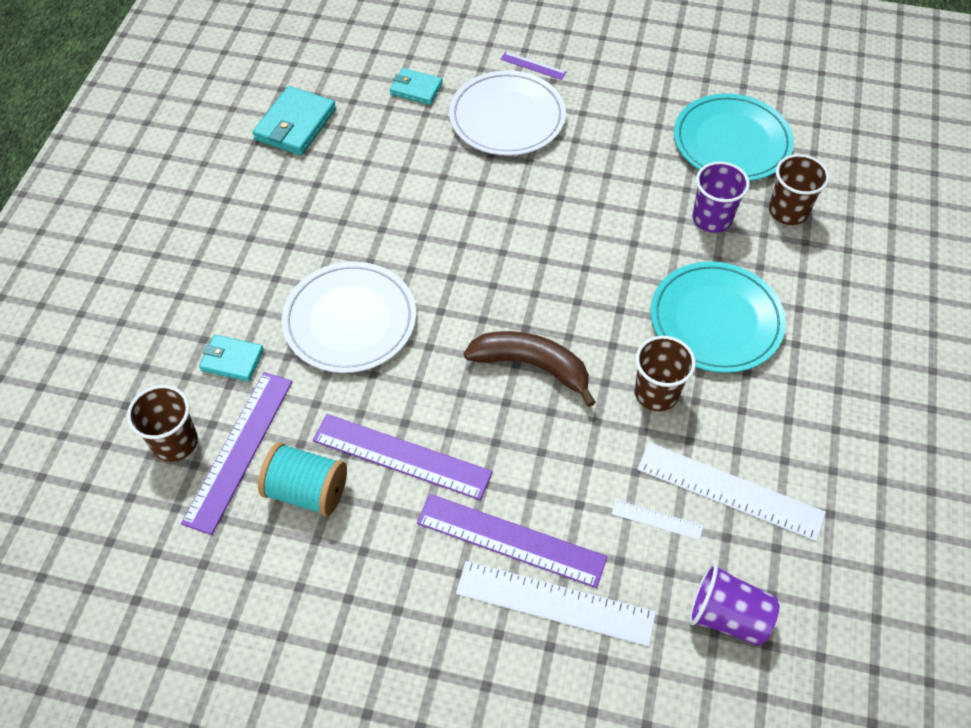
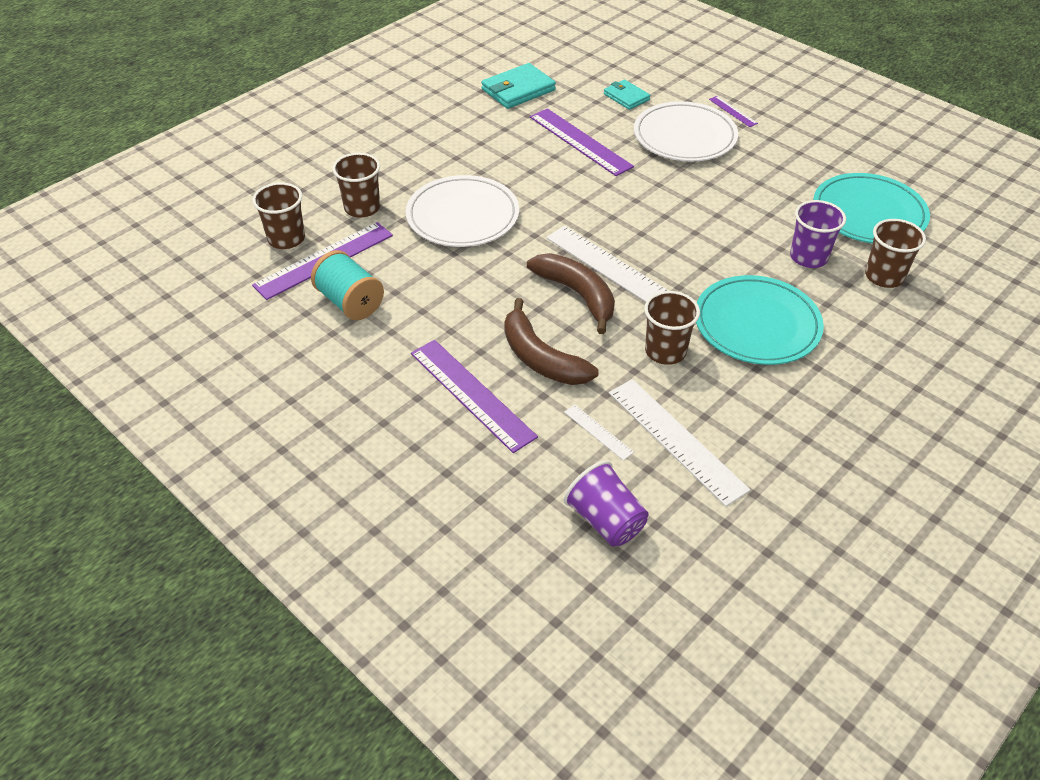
camera: 30 degrees right, 10 degrees down
(232, 360) = (362, 208): turquoise wallet -> brown cup
(402, 456) = (433, 309): purple ruler -> purple ruler (580, 141)
(548, 461) = (541, 358): none -> brown banana
(555, 603) = (472, 448): white ruler -> white ruler (608, 266)

